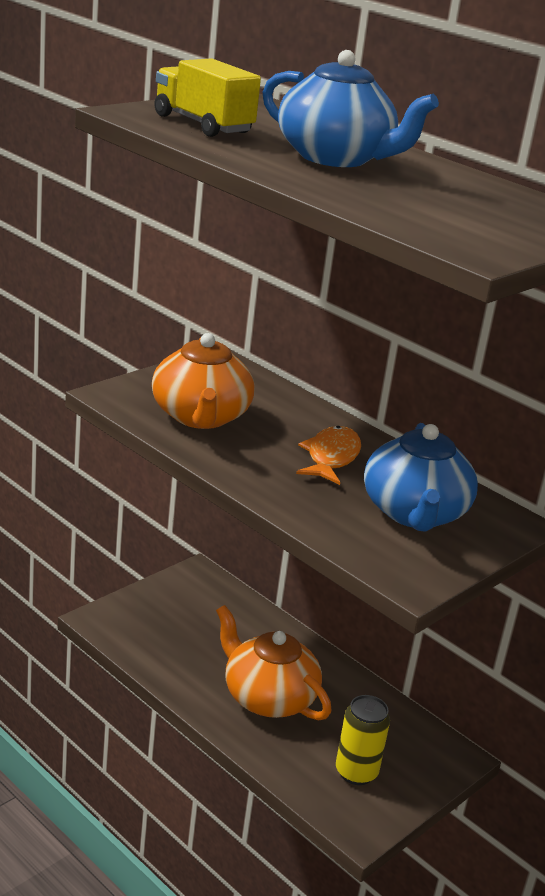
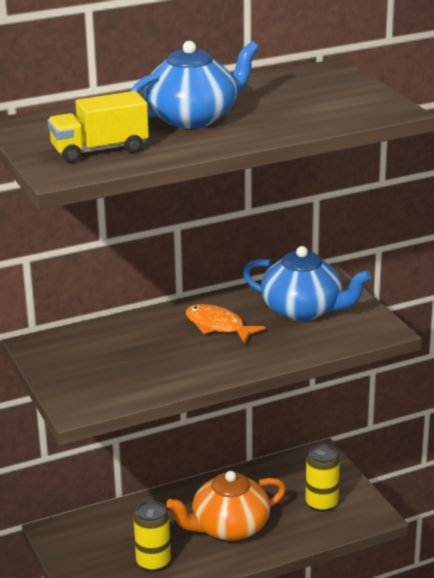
camera: 65 degrees left, 0 degrees up
(180, 649) = (153, 562): none -> yellow can
(200, 417) = (133, 371): orange teapot -> none

